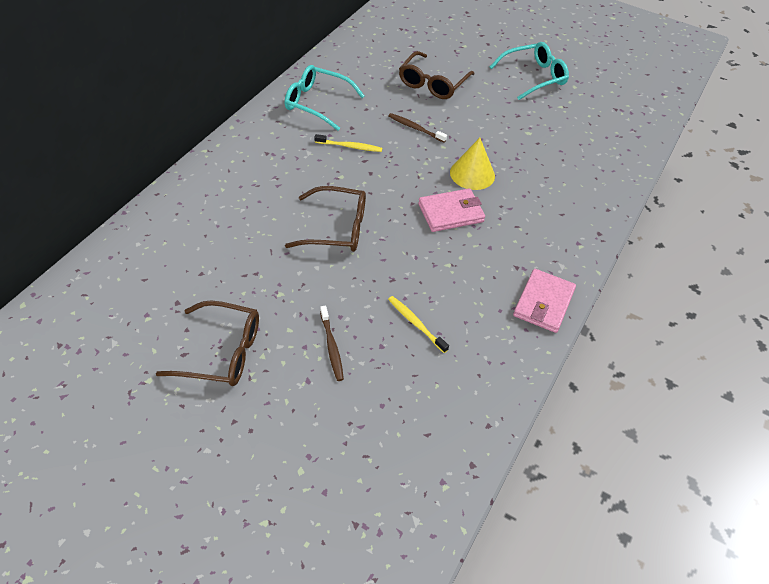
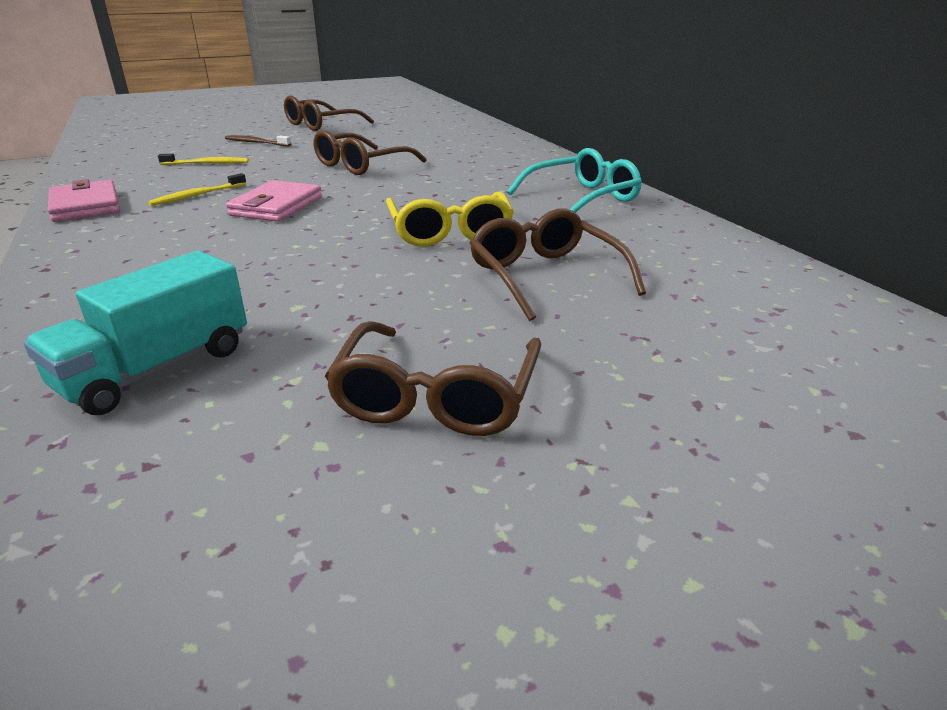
camera: 130 degrees right, 20 degrees down
(350, 146) = (470, 194): yellow toothbrush -> yellow toothbrush (197, 195)
(415, 128) = (450, 232): brown toothbrush -> yellow glasses
(472, 174) = (304, 235): yellow cone -> none
(533, 77) = (437, 395): turquoise glasses -> brown glasses
(594, 137) = (156, 369): none -> turquoise truck

